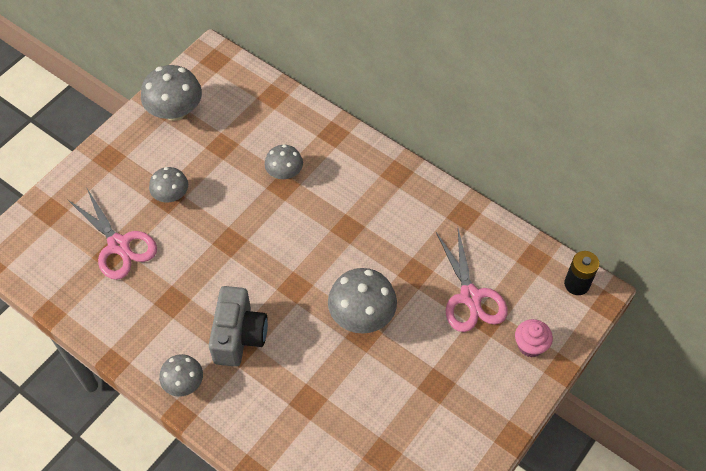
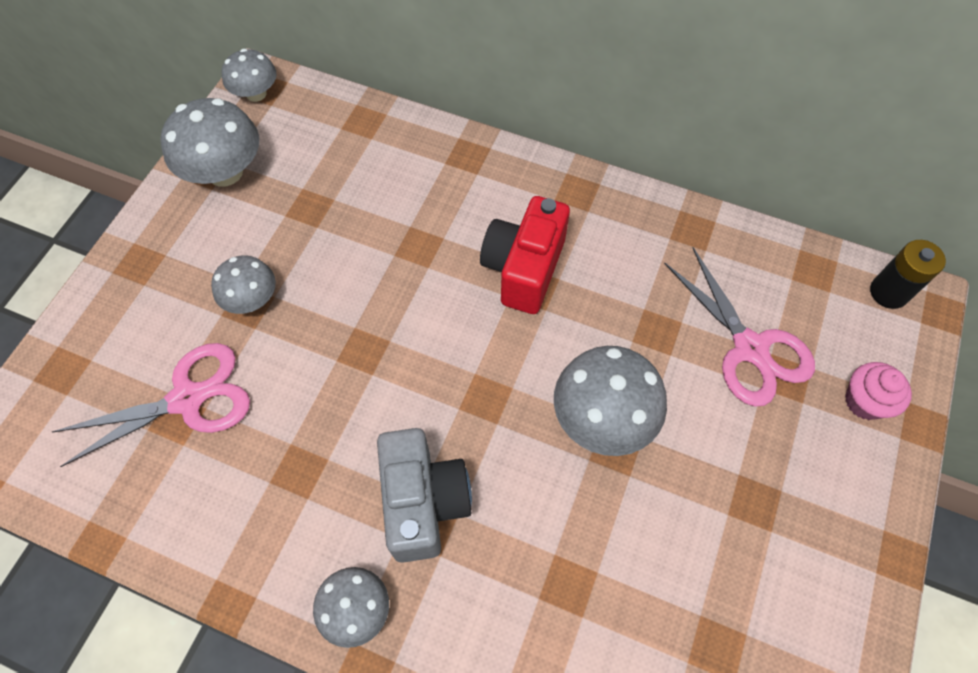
camera: 15 degrees left, 5 degrees up
(119, 245) = (188, 399): pink scissors -> pink scissors turned 60 degrees counterclockwise
(284, 173) = (415, 226): grey mushroom -> grey mushroom (256, 93)
(344, 215) = (524, 269): none -> red camera

